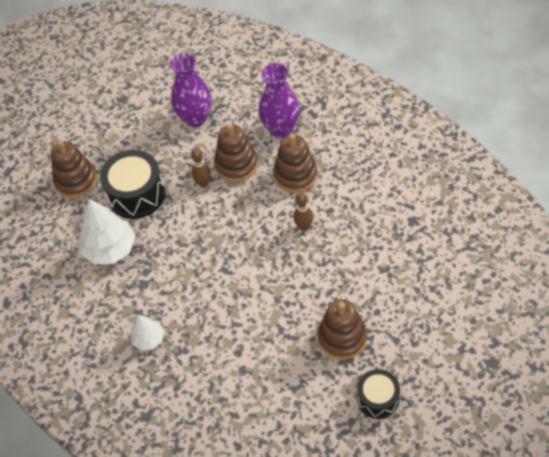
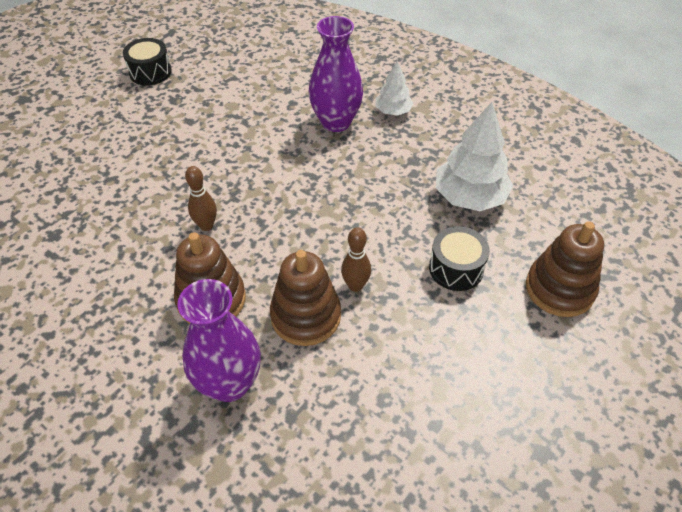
camera: 170 degrees right, 5 degrees down
(136, 194) = (456, 268): black drum -> black drum, size x0.62
(195, 118) = (387, 406): purple vase -> purple vase (336, 122)
(342, 337) = (176, 116): brown stacking toy -> none

